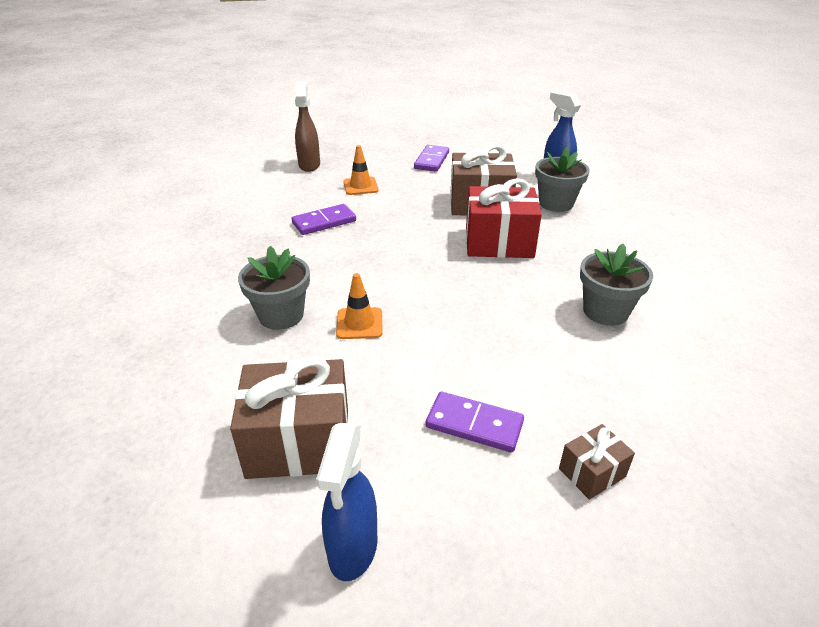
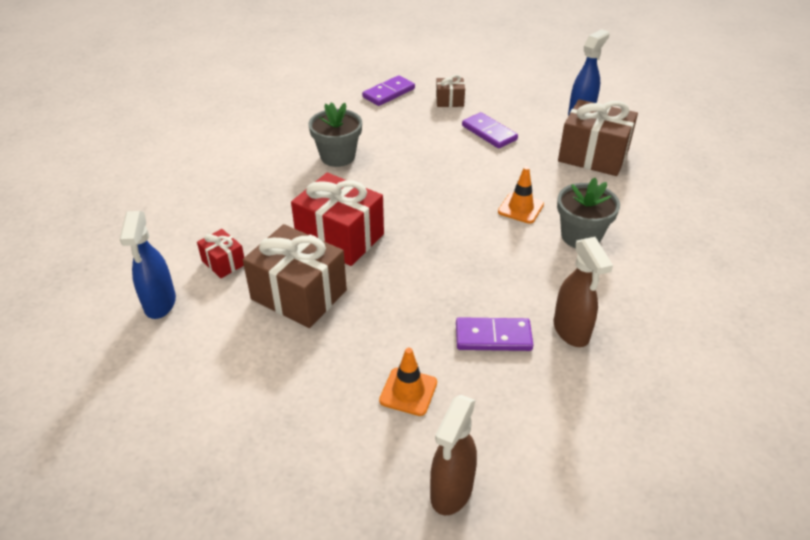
camera: 150 degrees left, 5 degrees up
(266, 241) = (571, 331): none -> brown spray bottle
(431, 160) = (262, 413): purple domino -> purple domino (389, 93)
(556, 203) = (223, 263): grey flower pot -> red gift

